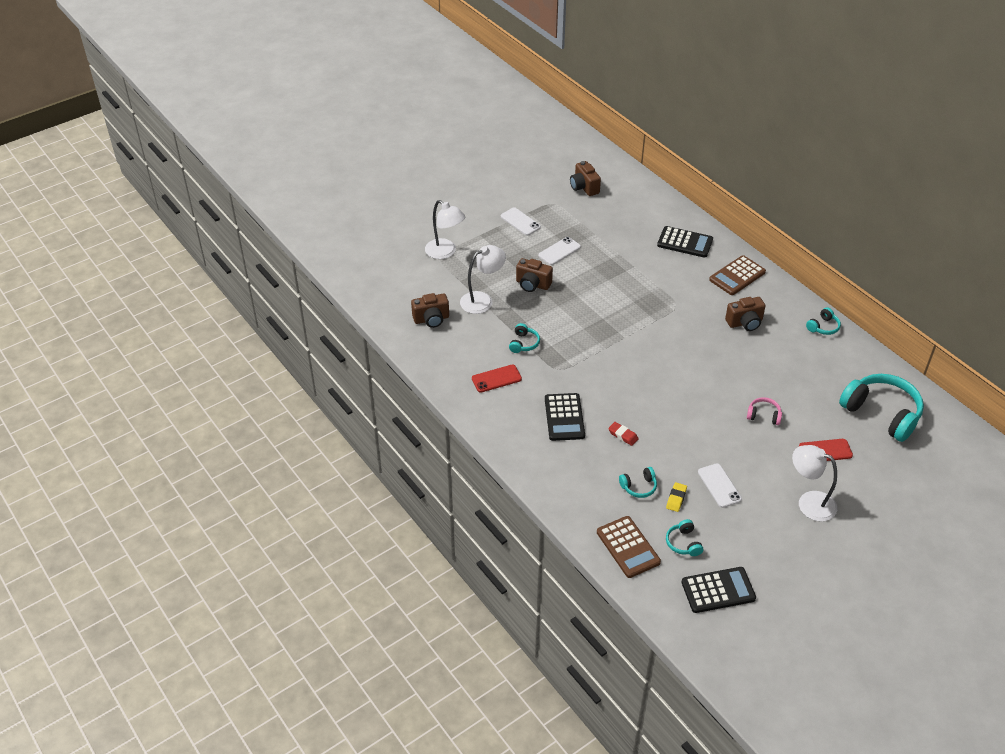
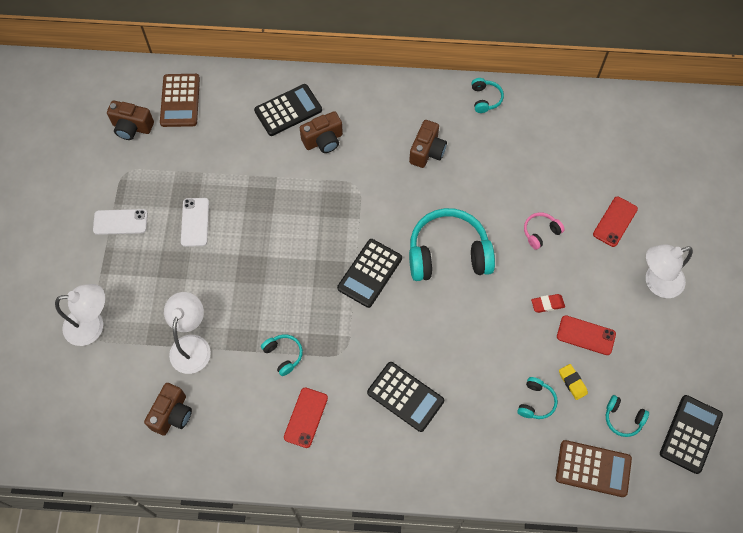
camera: 50 degrees left, 20 degrees up
(532, 284) = (215, 283): brown camera -> brown camera (323, 140)
(623, 435) = (468, 364): red eraser -> red eraser (547, 304)
(625, 349) = (370, 273): none -> black calculator
(719, 485) = (586, 335): white phone -> red phone
(737, 276) = (368, 107): brown calculator -> brown calculator (180, 101)
(882, 413) = (611, 145): turquoise headphones -> turquoise headphones (448, 254)

